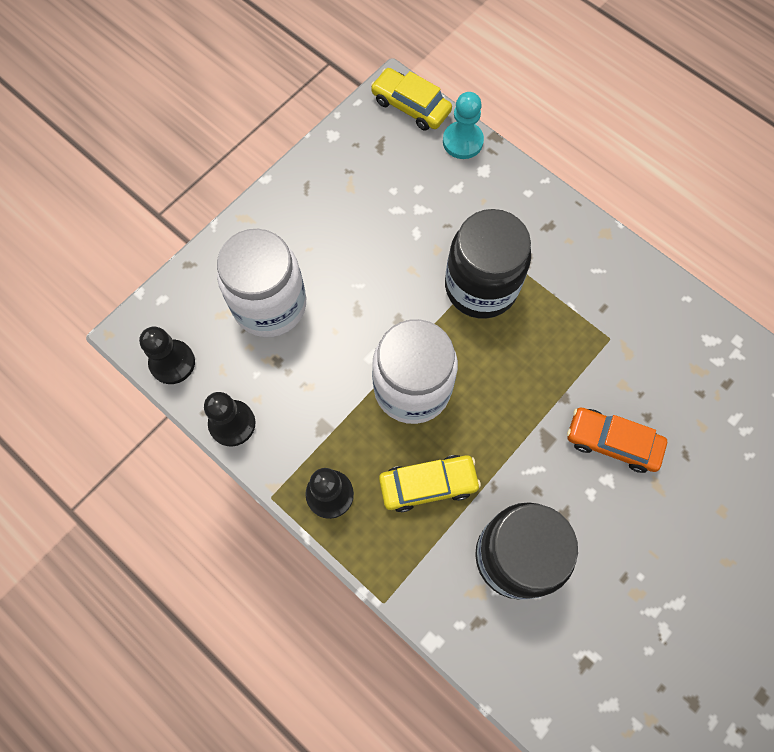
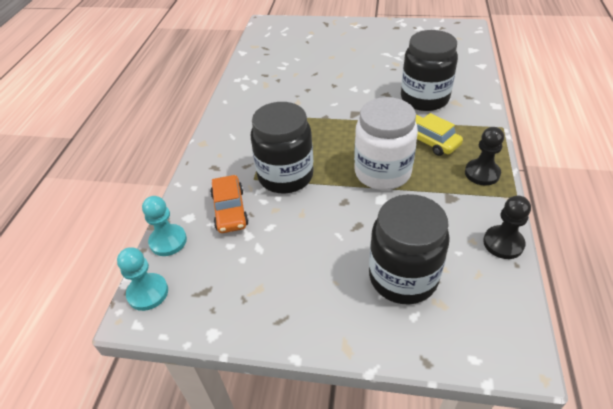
camera: 120 degrees left, 25 degrees down
(172, 362) = (509, 310): black pawn -> none
(270, 305) = (403, 277): white jar -> black jar
(411, 106) = (148, 293): yellow car -> turquoise pawn
(612, 442) = (333, 94): orange car -> orange car (230, 210)

